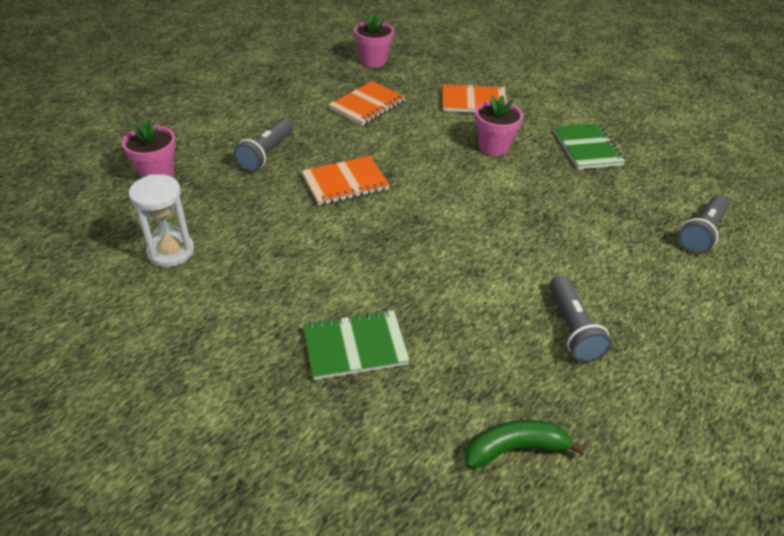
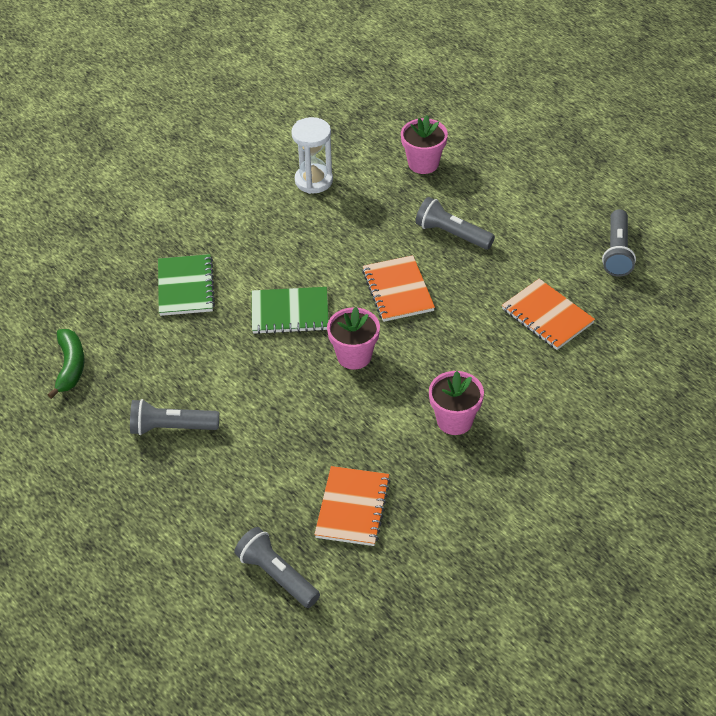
camera: 100 degrees right, 5 degrees up
(290, 75) = (617, 252): none -> grey flashlight
(373, 61) = (658, 329): pink flower pot -> pink flower pot (354, 356)
(473, 101) = (557, 418): orange notebook -> orange notebook (353, 508)
(587, 148) = (446, 512): green notebook -> green notebook (290, 313)

